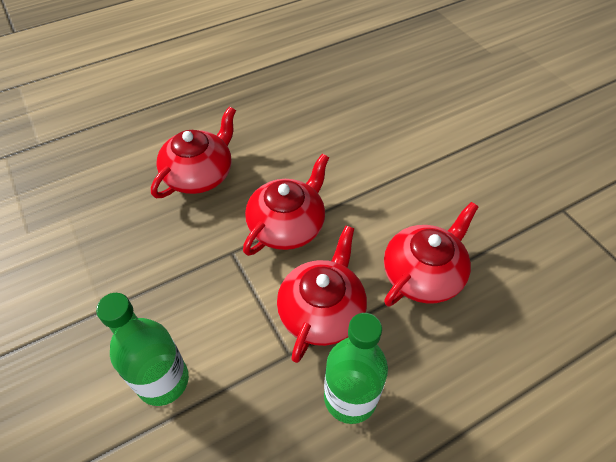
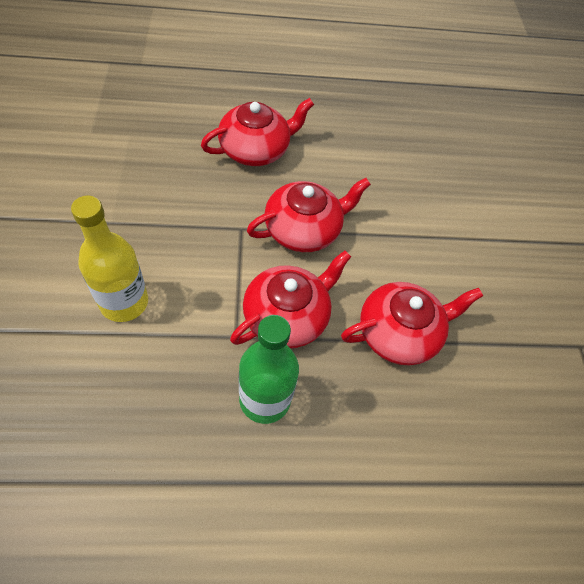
camera: 20 degrees right, 5 degrees up
(163, 381) = (124, 302): green bottle -> yellow bottle

